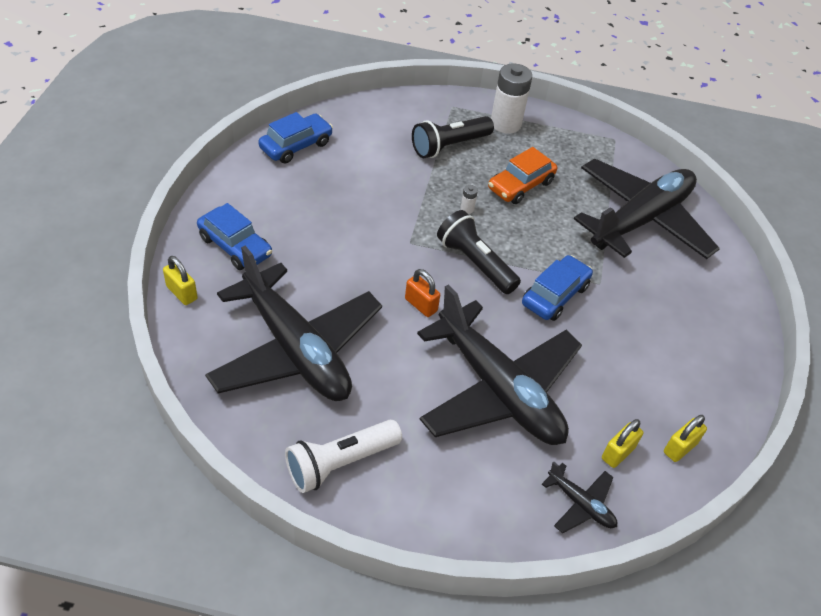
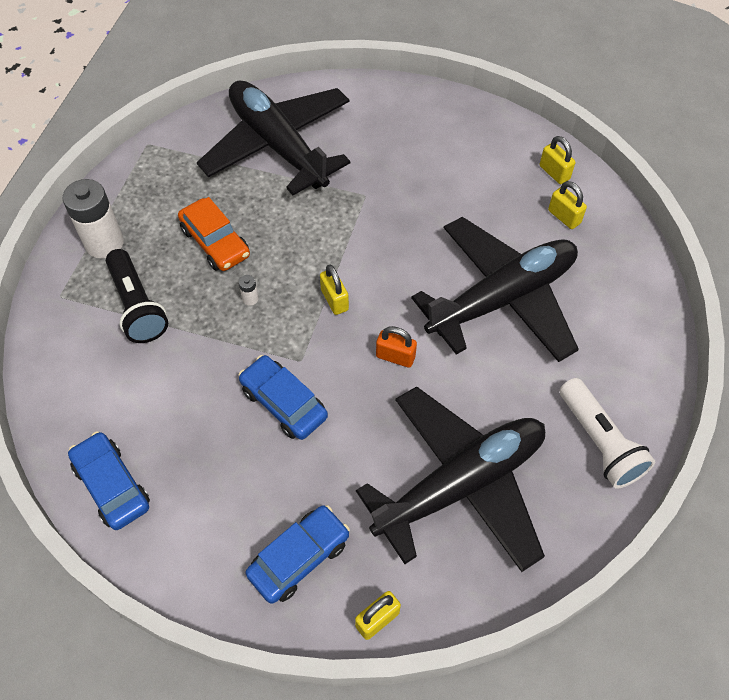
camera: 80 degrees left, 10 degrees up
(421, 305) = (395, 357): orange padlock -> orange padlock turned 60 degrees clockwise
(475, 263) = (334, 300): black flashlight -> yellow padlock
(555, 295) = (381, 235): blue car -> blue car (283, 403)
(580, 504) = (618, 252): black plane -> none

